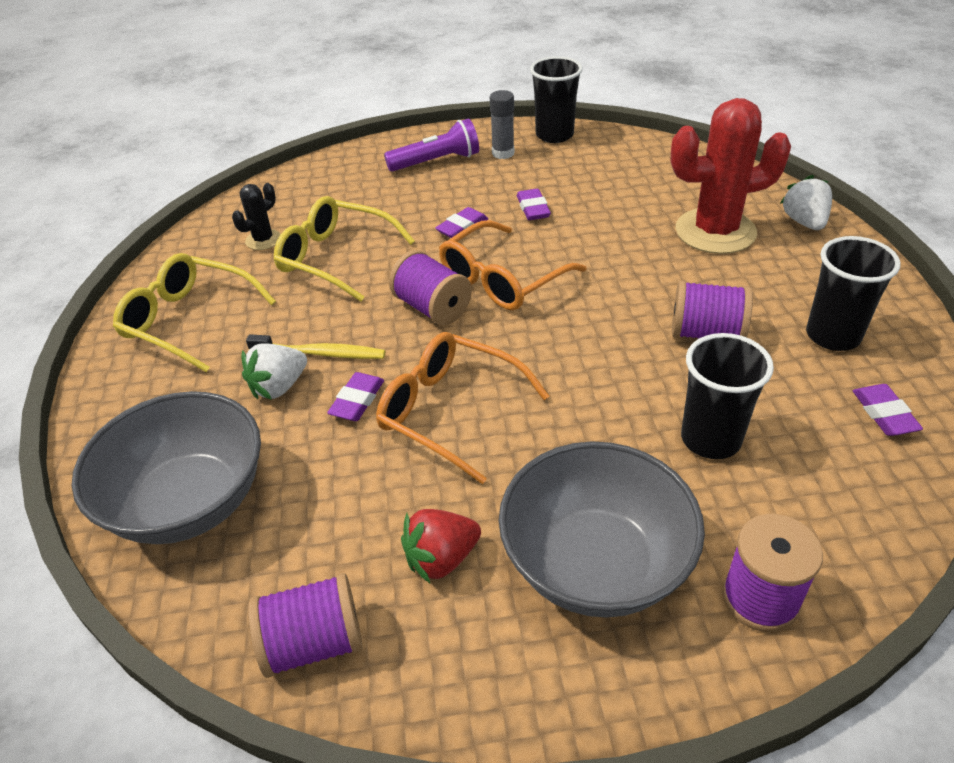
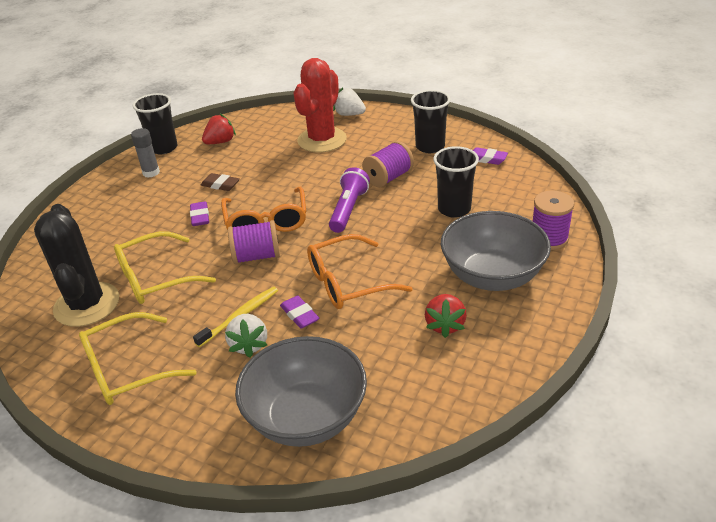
camera: 55 degrees left, 5 degrees down
(263, 240) = (87, 304): black cactus -> black cactus, size x2.14
(313, 643) = (457, 393): purple spool -> none
(436, 161) = (118, 200): purple flashlight -> purple flashlight (348, 209)
(533, 208) = (220, 185): purple eraser -> brown eraser
(612, 162) = (220, 142): none -> red strawberry

